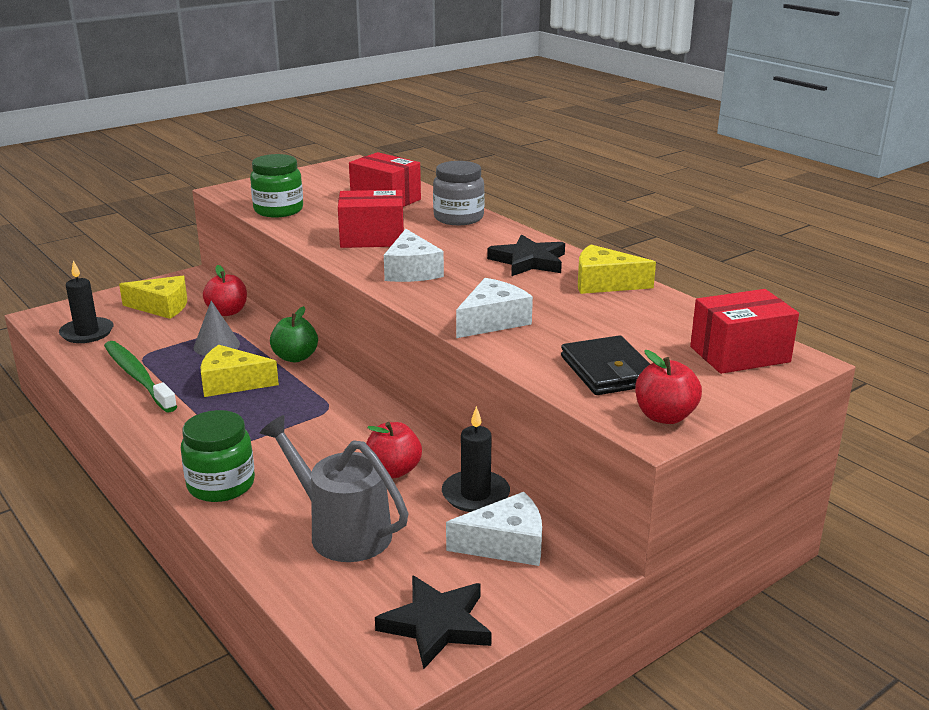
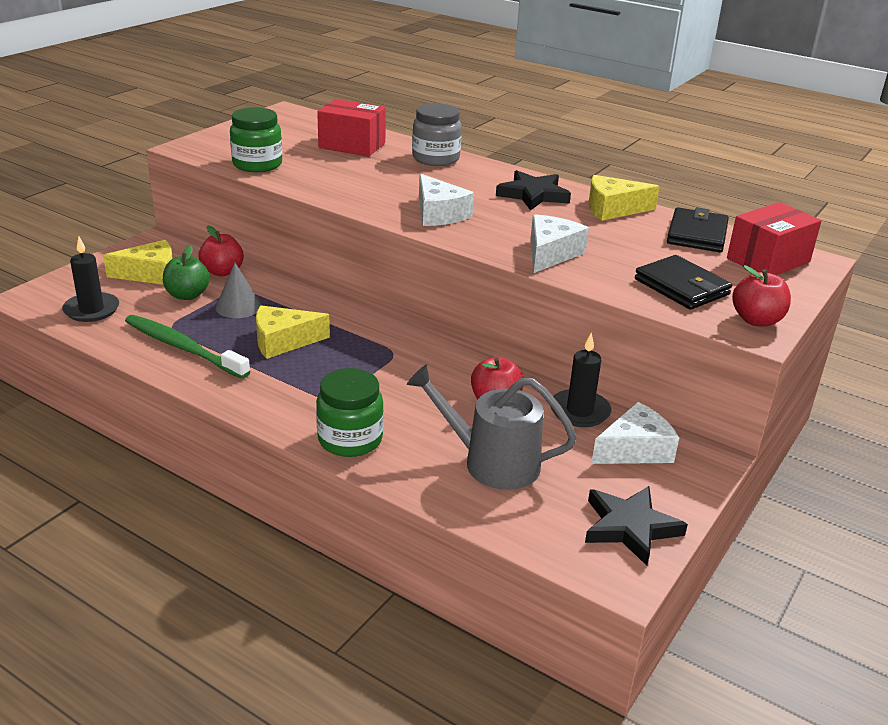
camera: 20 degrees left, 5 degrees up
(295, 357) = (325, 309): green apple -> green apple (187, 295)
(372, 238) = (374, 185): red box -> none
(678, 318) = (697, 234): none -> black wallet

